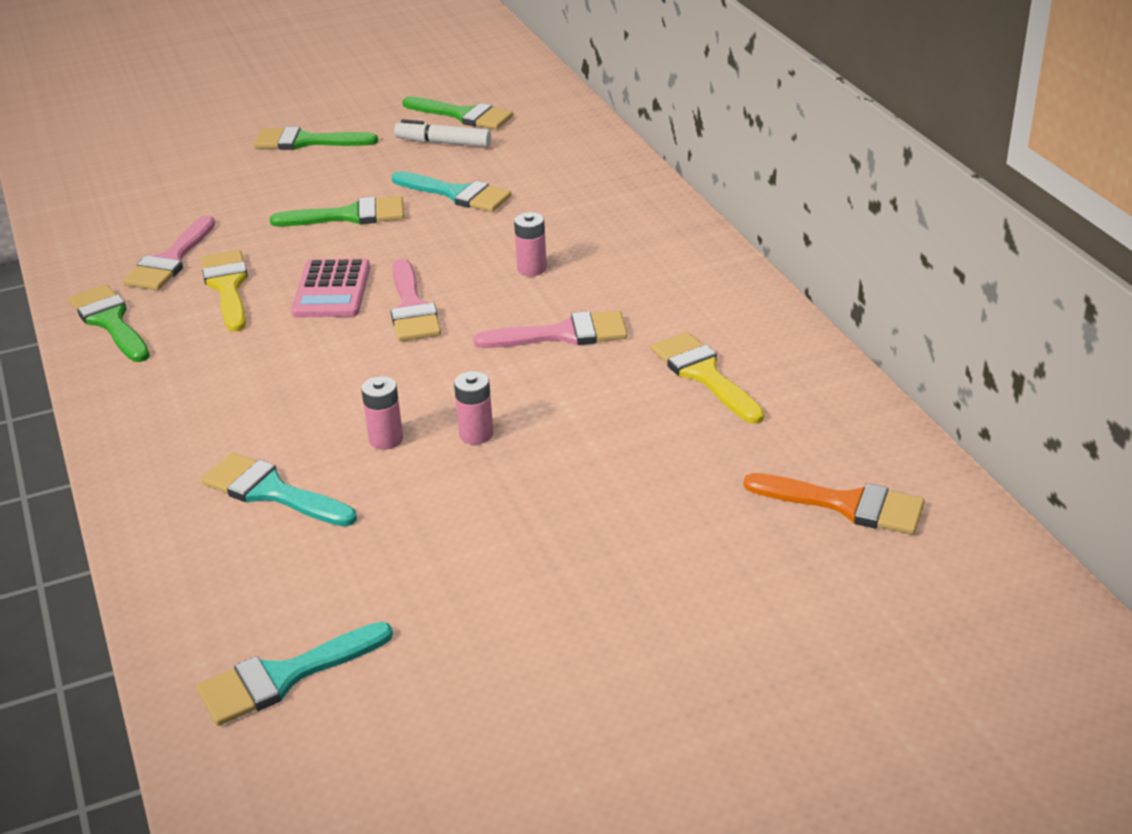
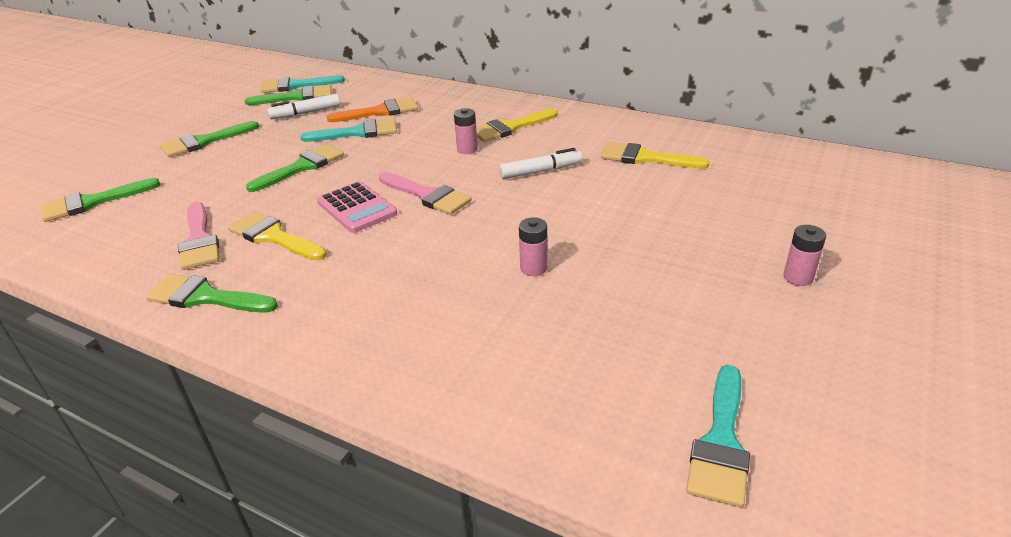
camera: 40 degrees left, 0 degrees up
(142, 176) = (92, 202): none -> green brush
(271, 492) = (512, 336): turquoise brush -> turquoise brush (296, 85)
(476, 434) = (581, 239): pink battery -> pink battery (798, 277)
(563, 334) = (540, 171): pink brush -> white marker
(621, 260) = (510, 128): none -> yellow brush
(846, 505) = (810, 181): orange brush -> orange brush (380, 111)

